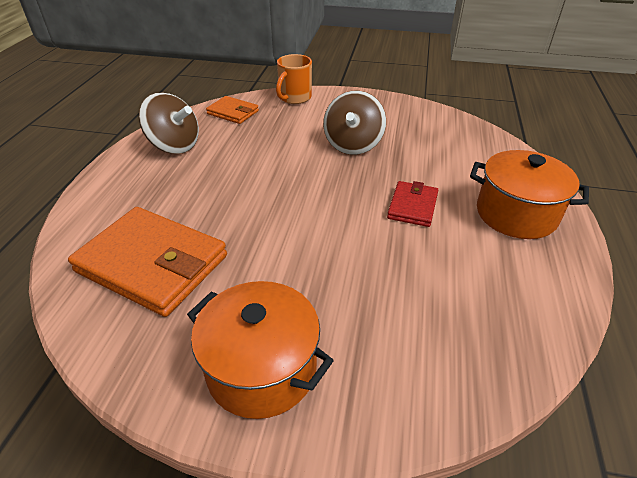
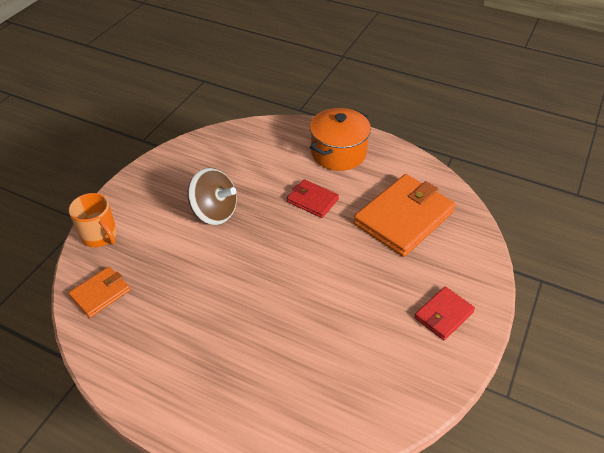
camera: 75 degrees left, 5 degrees up
(152, 263) = (330, 376): orange wallet -> orange wallet (403, 218)
(174, 146) = (145, 353): brown spinning top -> none
(262, 369) = (444, 315): orange pot -> red wallet

